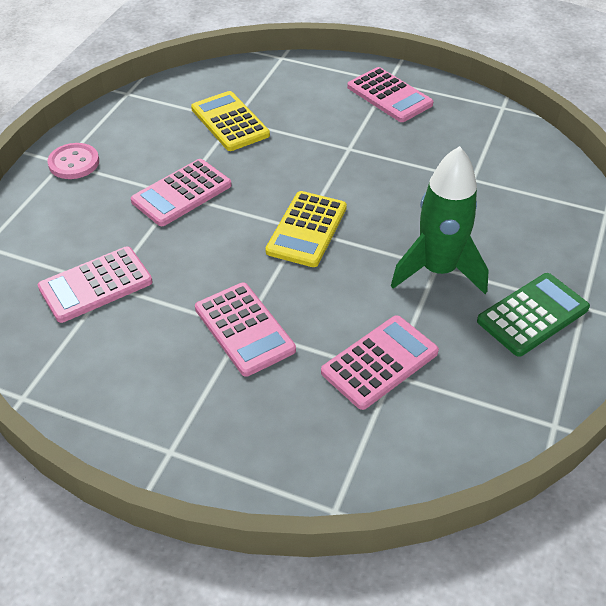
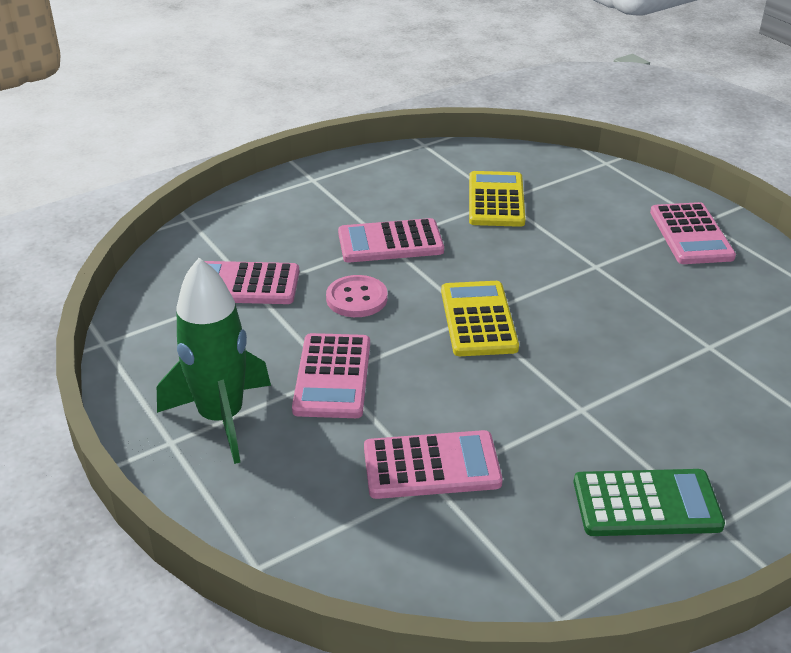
camera: 35 degrees right, 10 degrees down
(74, 163) = (322, 183): pink button -> pink button (356, 298)
(307, 229) = (478, 319): yellow calculator -> yellow calculator turned 120 degrees clockwise
(438, 270) = (579, 413): green rocket -> green rocket (221, 418)

